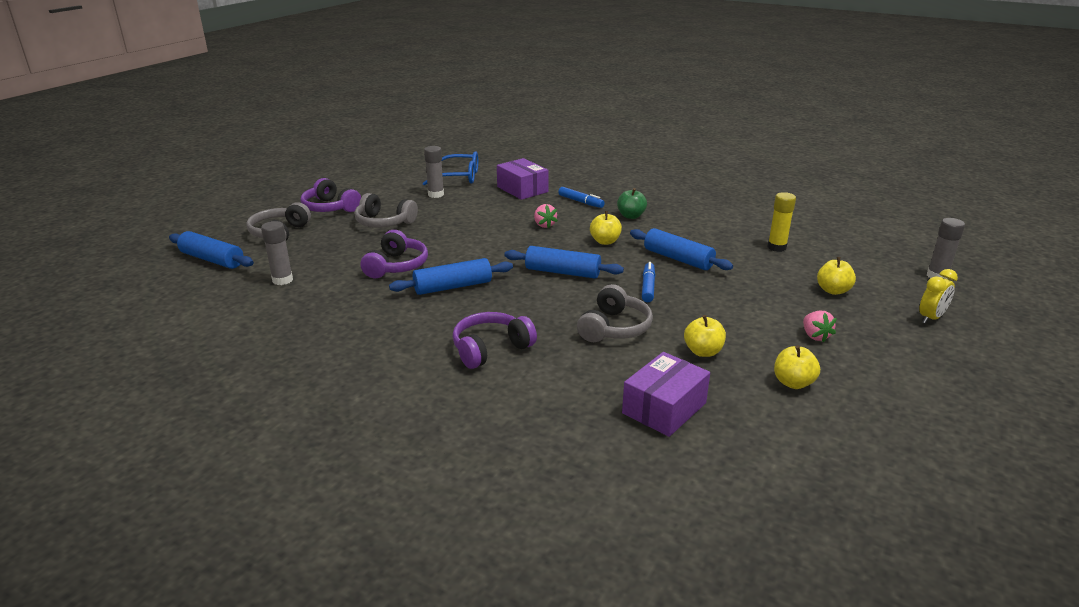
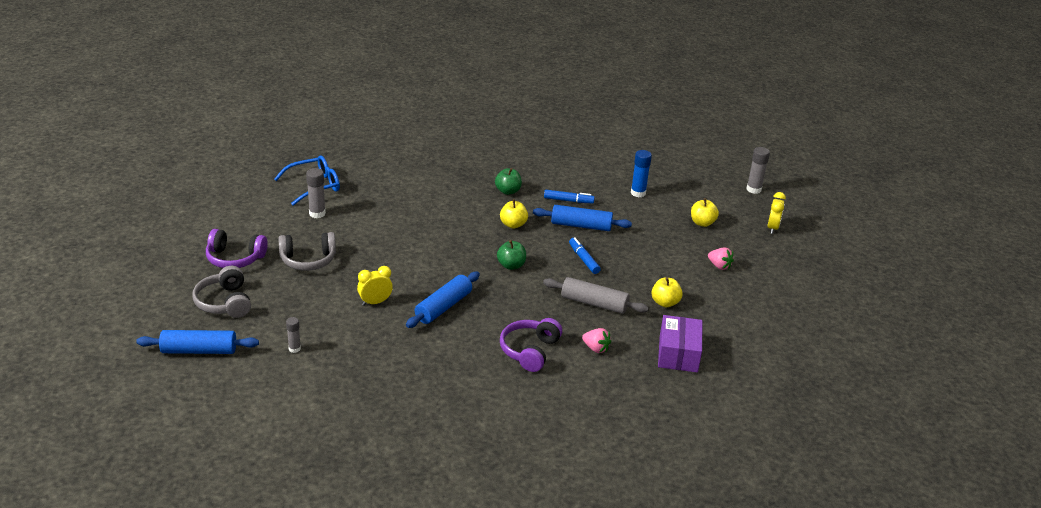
camera: 35 degrees left, 5 degrees up
(282, 280) = (294, 349): grey glue stick -> grey glue stick, size x0.63
(396, 266) = (375, 302): purple headphones -> yellow clock
(522, 189) = (389, 185): purple box -> none
(544, 225) = (449, 221): pink strawberry -> pink strawberry (596, 348)
(562, 272) = (511, 265): blue rolling pin -> green apple
(581, 202) = (453, 186): blue marker -> blue marker (568, 200)
(614, 328) = (594, 303): grey headphones -> grey rolling pin
(776, 247) = (638, 193): yellow glue stick -> blue glue stick
(793, 383) = (733, 307): yellow apple -> none

